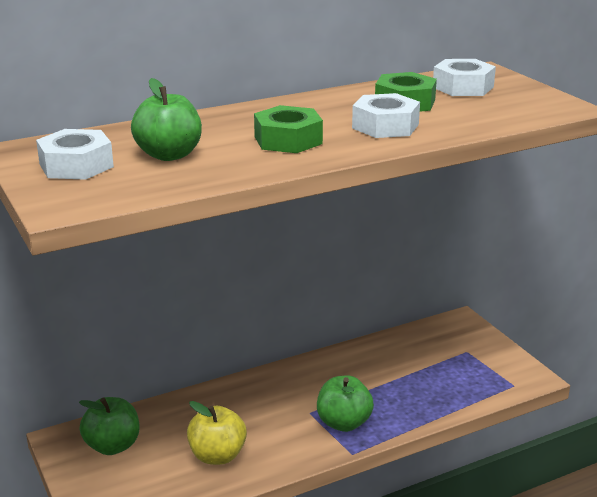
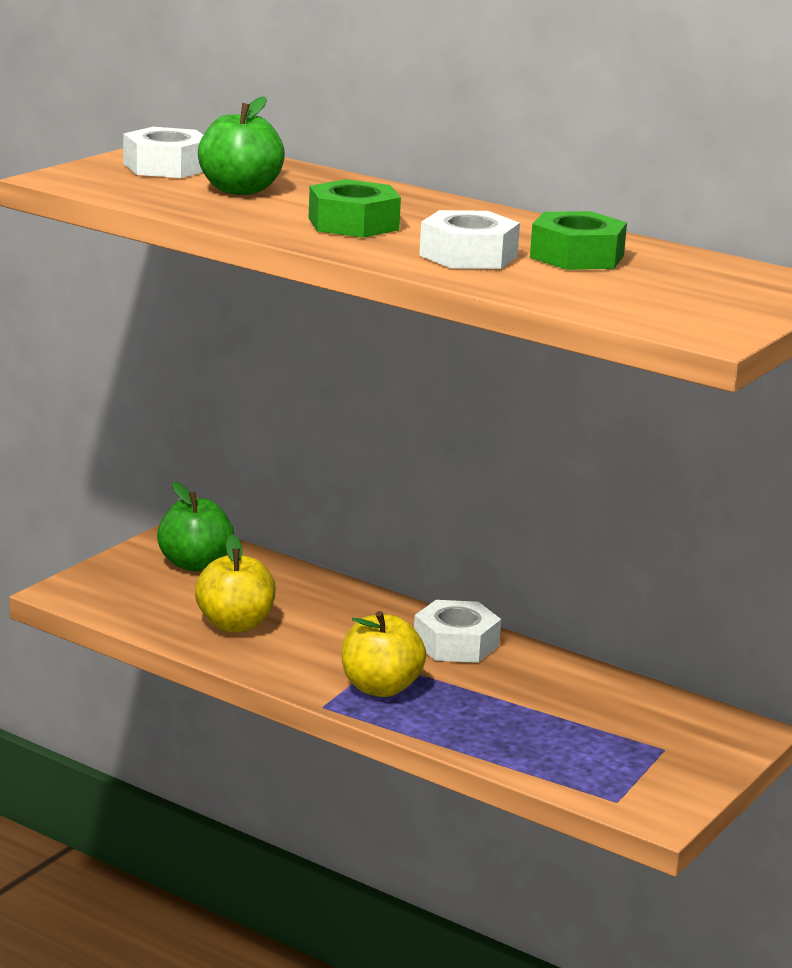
camera: 60 degrees right, 5 degrees down
(343, 423) = (380, 688): green apple -> yellow apple
(463, 87) = (698, 277): white nut -> white nut (456, 644)

